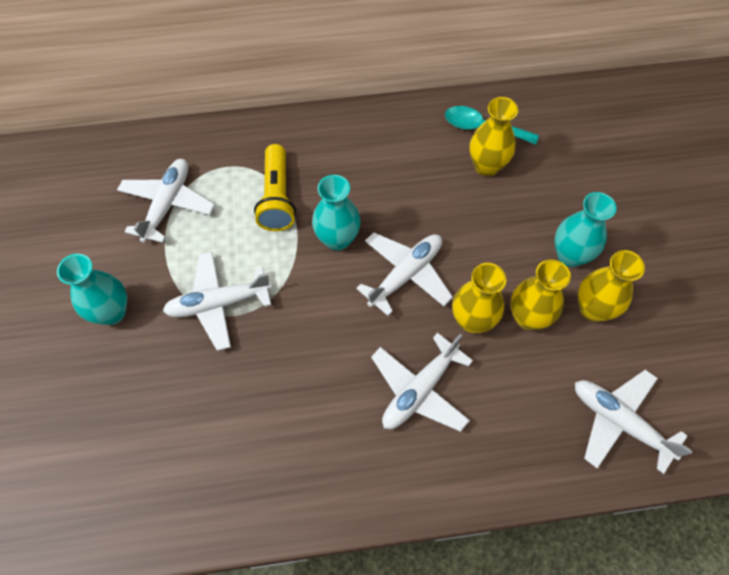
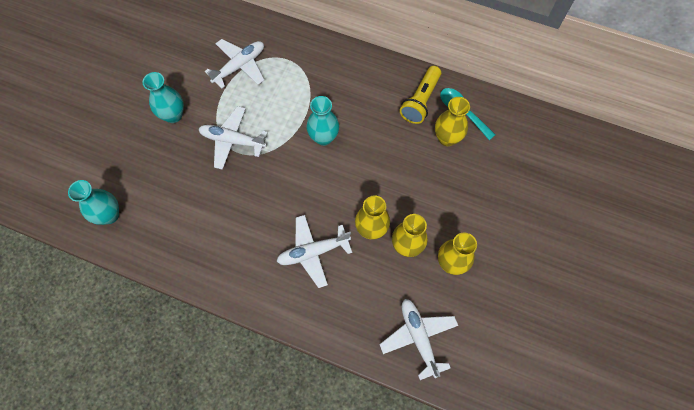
camera: 30 degrees right, 5 degrees up
(277, 197) = (304, 93): yellow flashlight -> yellow flashlight (420, 101)
(406, 275) = (350, 180): white plane -> none
(570, 255) = (460, 222): turquoise vase -> turquoise vase (109, 215)

